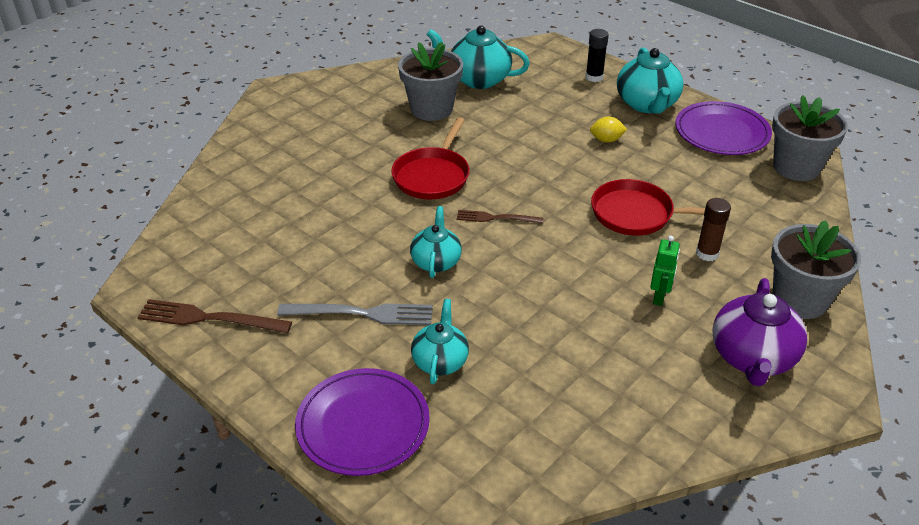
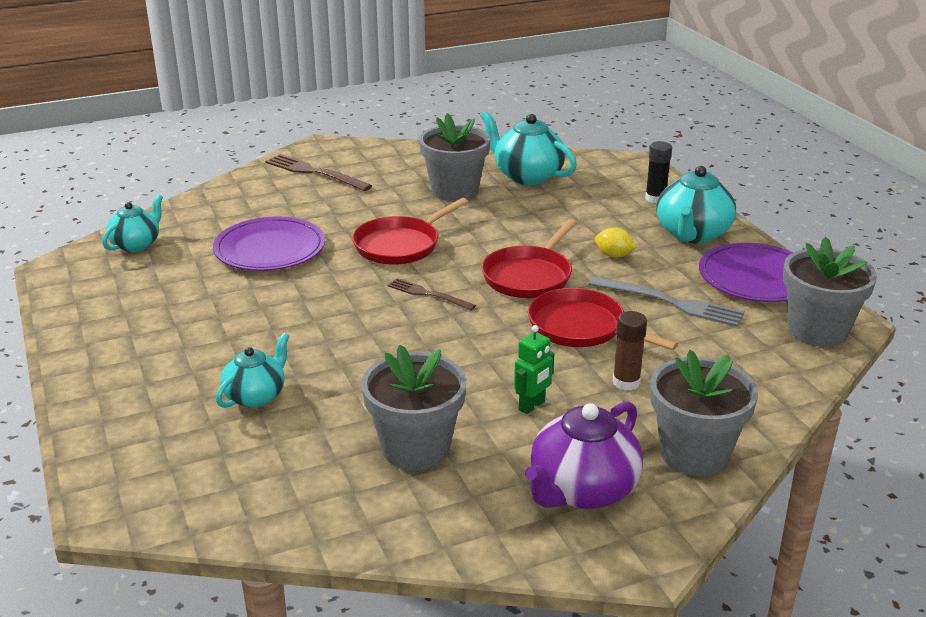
camera: 25 degrees right, 10 degrees down
(209, 318) = (91, 305): brown fork -> brown fork (314, 172)
(362, 314) = (223, 338): grey fork -> grey fork (670, 303)
(363, 425) = (136, 424): purple plate -> purple plate (270, 249)
(436, 261) = (333, 315): turquoise teapot -> turquoise teapot (136, 244)
(559, 177) = (529, 276): none -> red pan
(607, 365) = (416, 448): none -> grey flower pot

